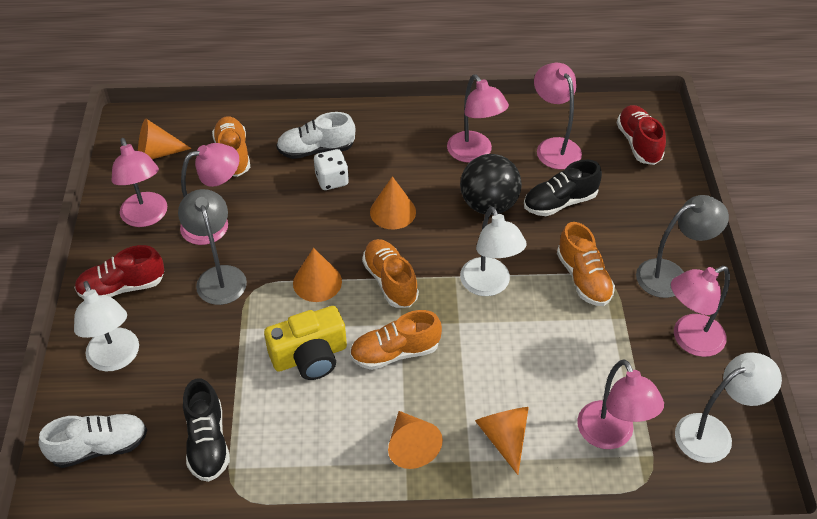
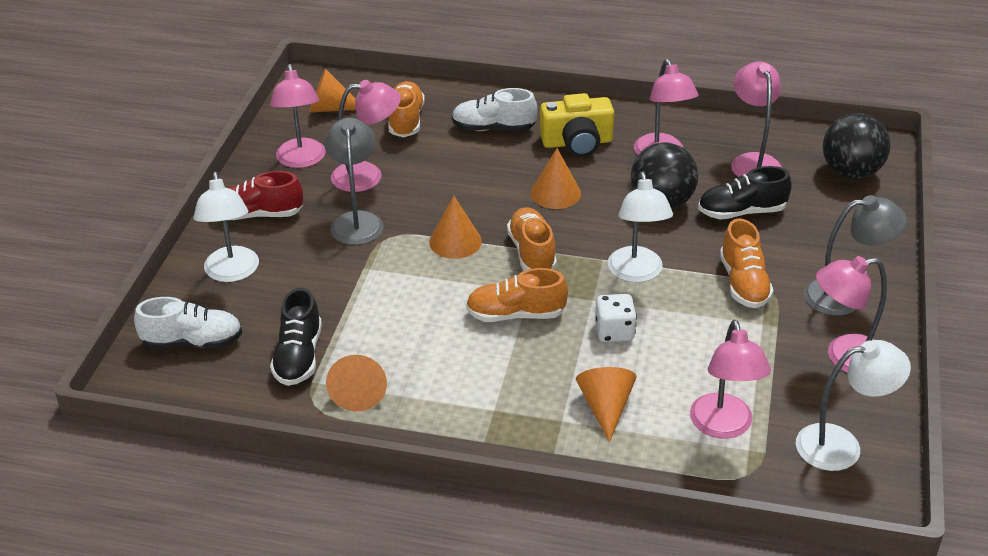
camera: 15 degrees right, 10 degrees down
(310, 356) = (426, 303): yellow camera -> yellow camera (577, 142)
(332, 180) = (501, 156): white dice -> white dice (614, 332)
(411, 446) = (504, 397): orange cone -> orange cone (358, 392)
(638, 143) = (851, 172): red shoe -> black ball

